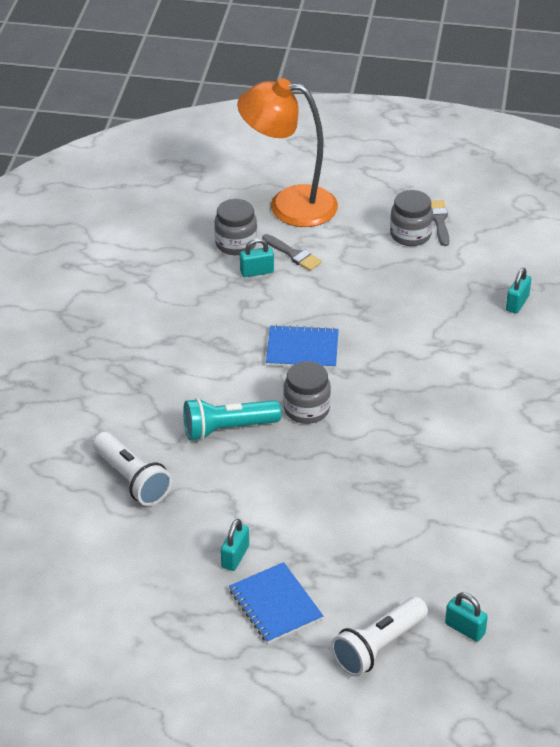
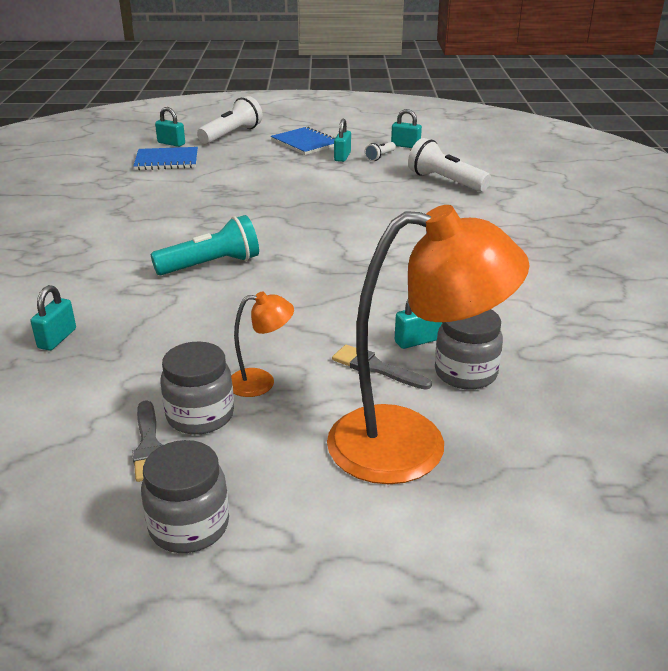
camera: 170 degrees right, 10 degrees down
(141, 577) = (405, 146): none -> turquoise padlock
(186, 550) = (380, 157): none -> white flashlight
(227, 429) = (381, 212): turquoise flashlight -> turquoise flashlight (211, 265)
(302, 349) = (329, 271): blue notebook -> blue notebook (167, 161)
(306, 409) = (311, 229): grey jar -> grey jar (189, 526)
(371, 252) = (261, 382): none -> orange lamp

